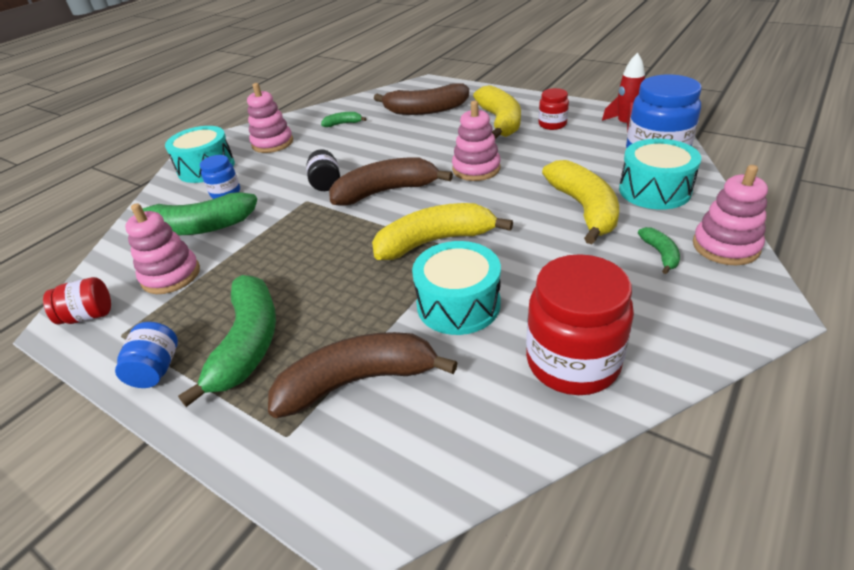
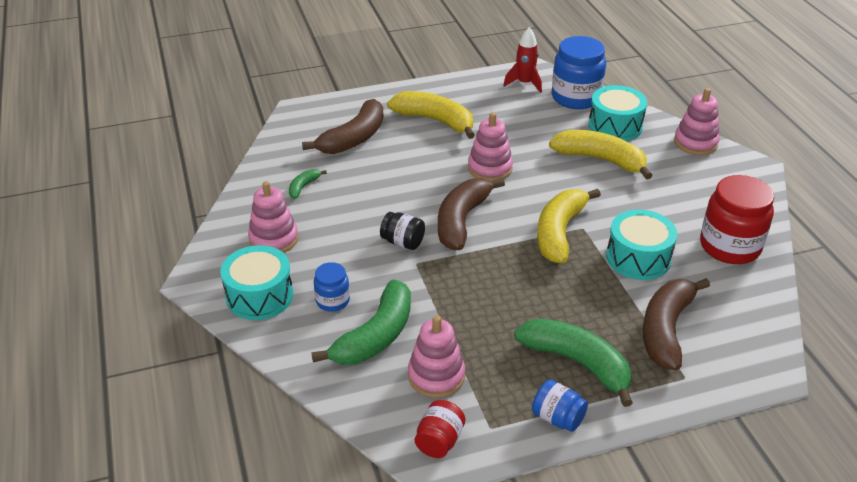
camera: 55 degrees left, 0 degrees up
(552, 124) = (477, 105): red jar -> none
(660, 254) = (677, 165): green banana -> none

